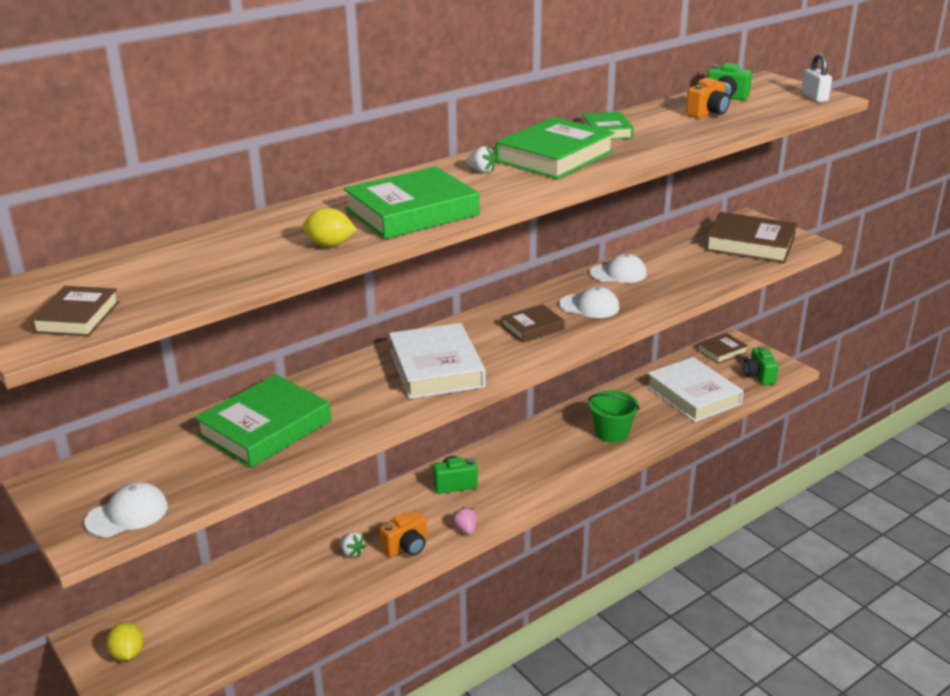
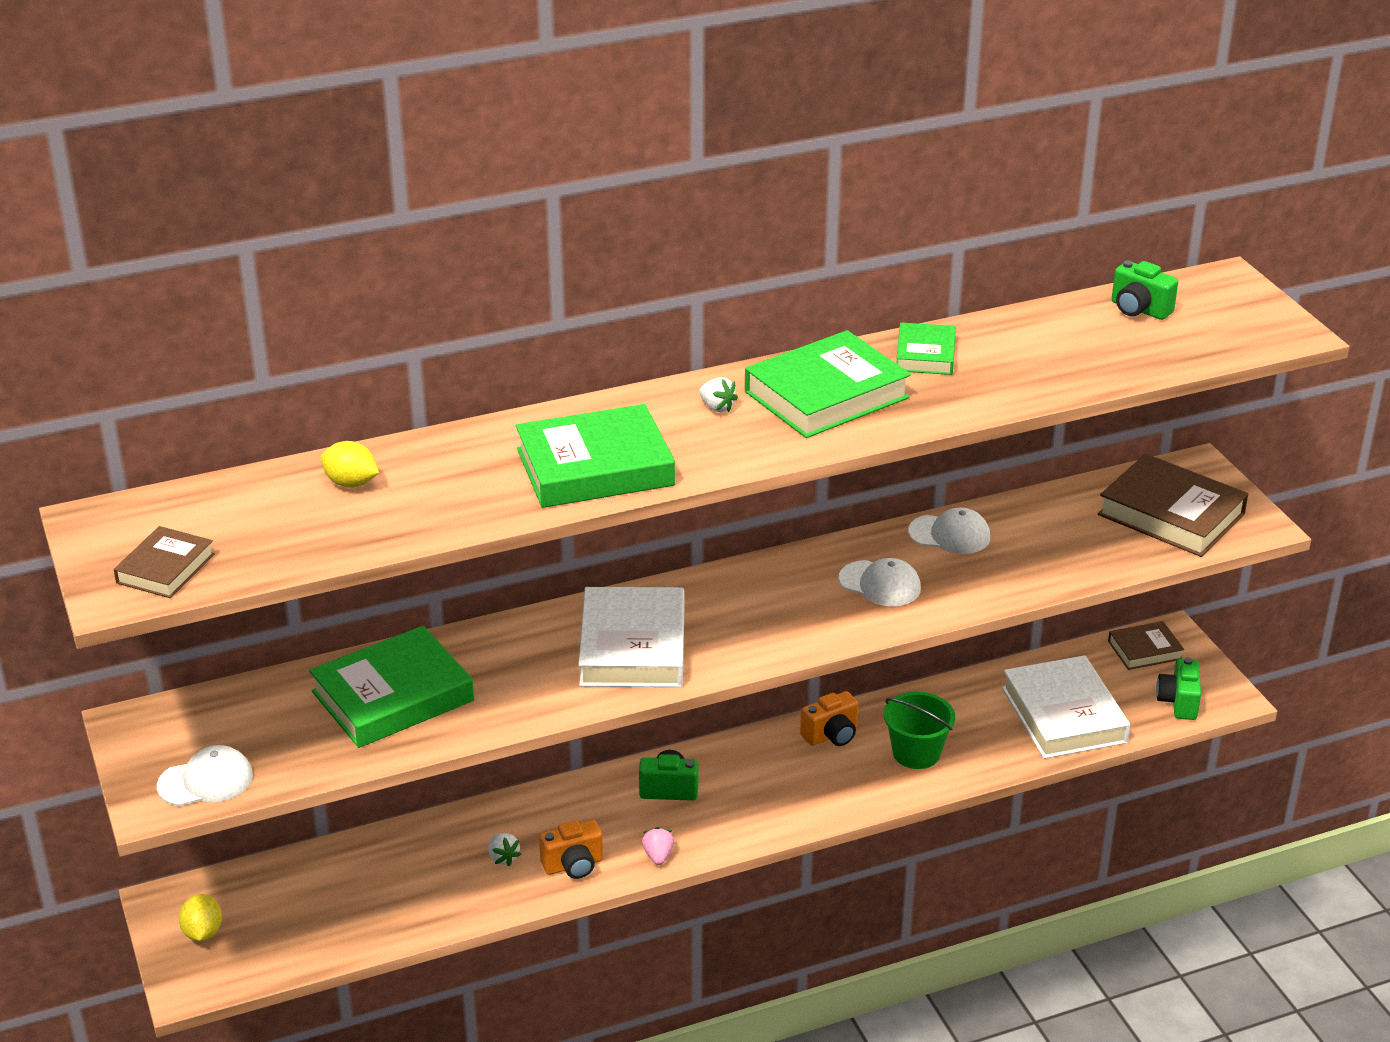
camera: 15 degrees right, 5 degrees up
(330, 245) = (475, 506): yellow lemon -> yellow lemon (351, 483)
(532, 327) = (786, 605): brown book -> none
(707, 113) = (1089, 340): orange camera -> orange camera (831, 735)
(814, 97) = (1269, 329): white padlock -> none

